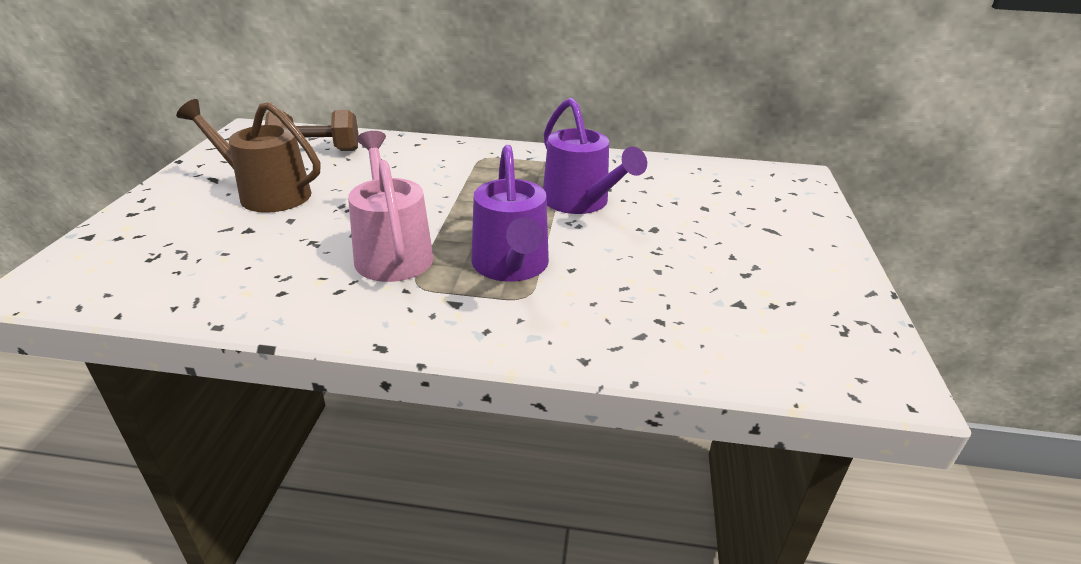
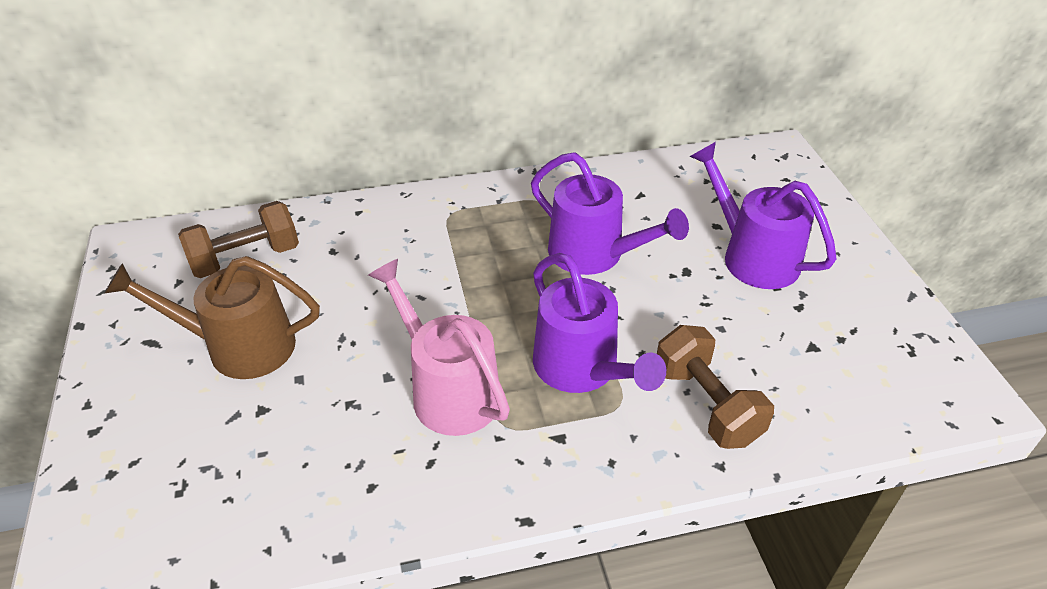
camera: 20 degrees left, 10 degrees up
(604, 316) = (706, 404): none -> brown dumbbell
(723, 232) = (752, 256): none -> purple watering can

